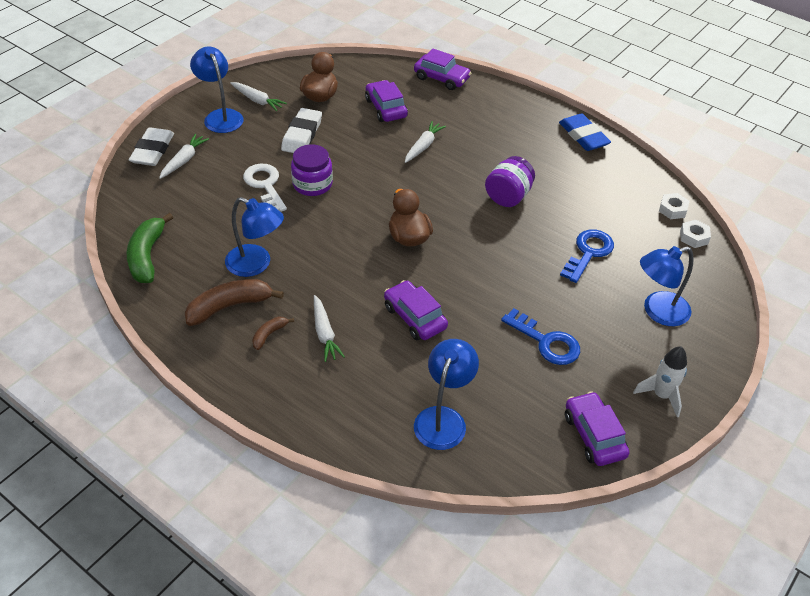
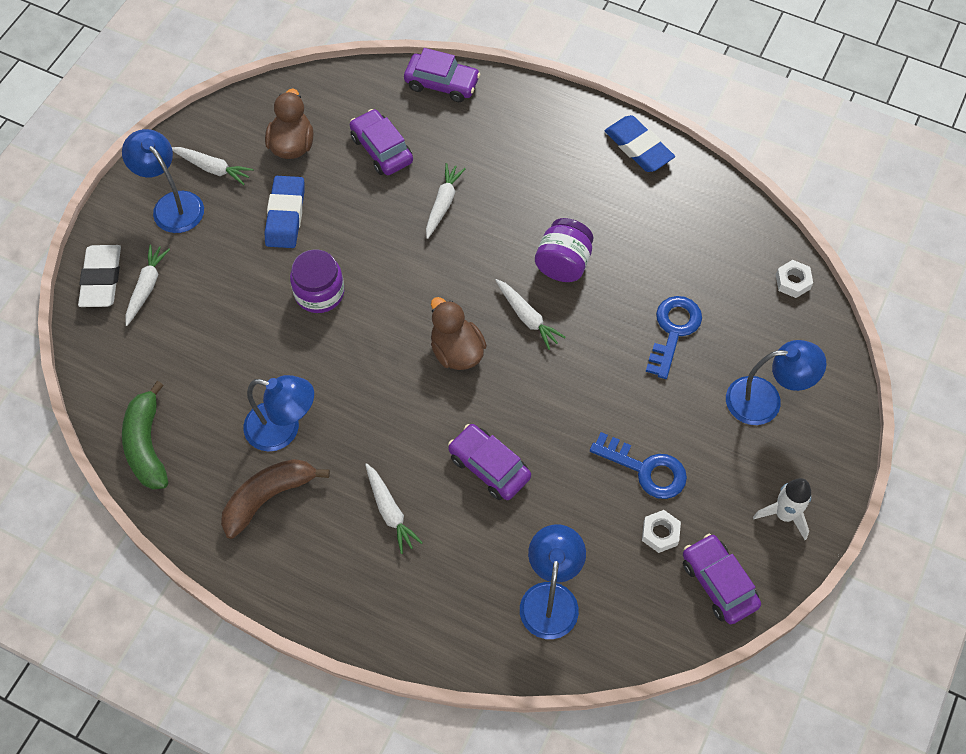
camera: 10 degrees left, 15 degrees up
(265, 185) = (260, 306): white key -> none
(269, 335) = (326, 527): brown banana -> none
(302, 135) = (285, 215): white eraser -> blue eraser
(471, 225) = (527, 317): none -> white carrot
(658, 312) = (765, 400): blue lamp -> blue lamp turned 150 degrees counterclockwise
(672, 209) = (763, 244): white nut -> white nut (660, 533)

